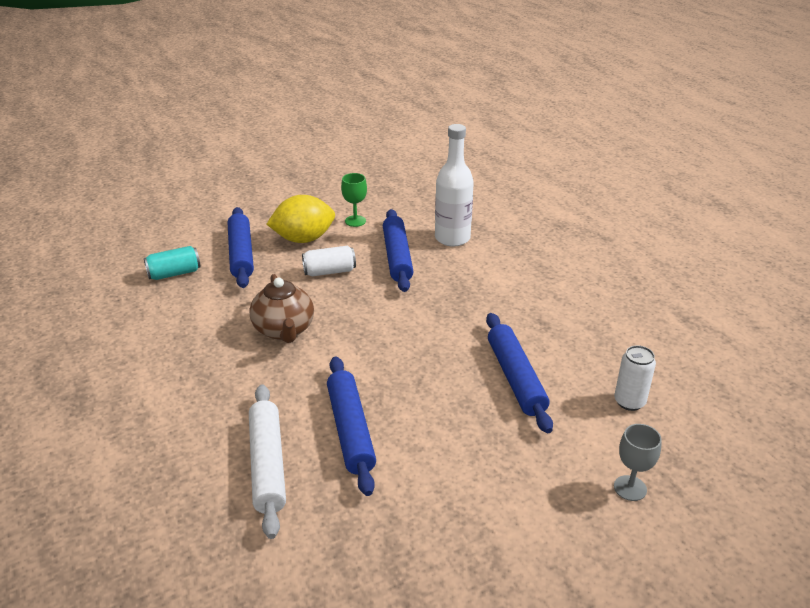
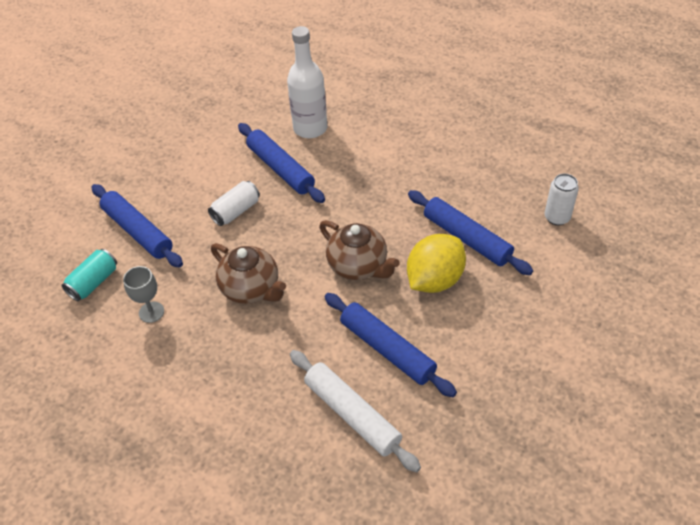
camera: 30 degrees left, 15 degrees up
(303, 239) = (181, 188): yellow lemon -> yellow lemon (434, 280)
(355, 221) = (210, 148): green goblet -> none
(391, 354) = (358, 266): none -> brown teapot
(630, 488) = (608, 287): grey goblet -> grey goblet (151, 312)

